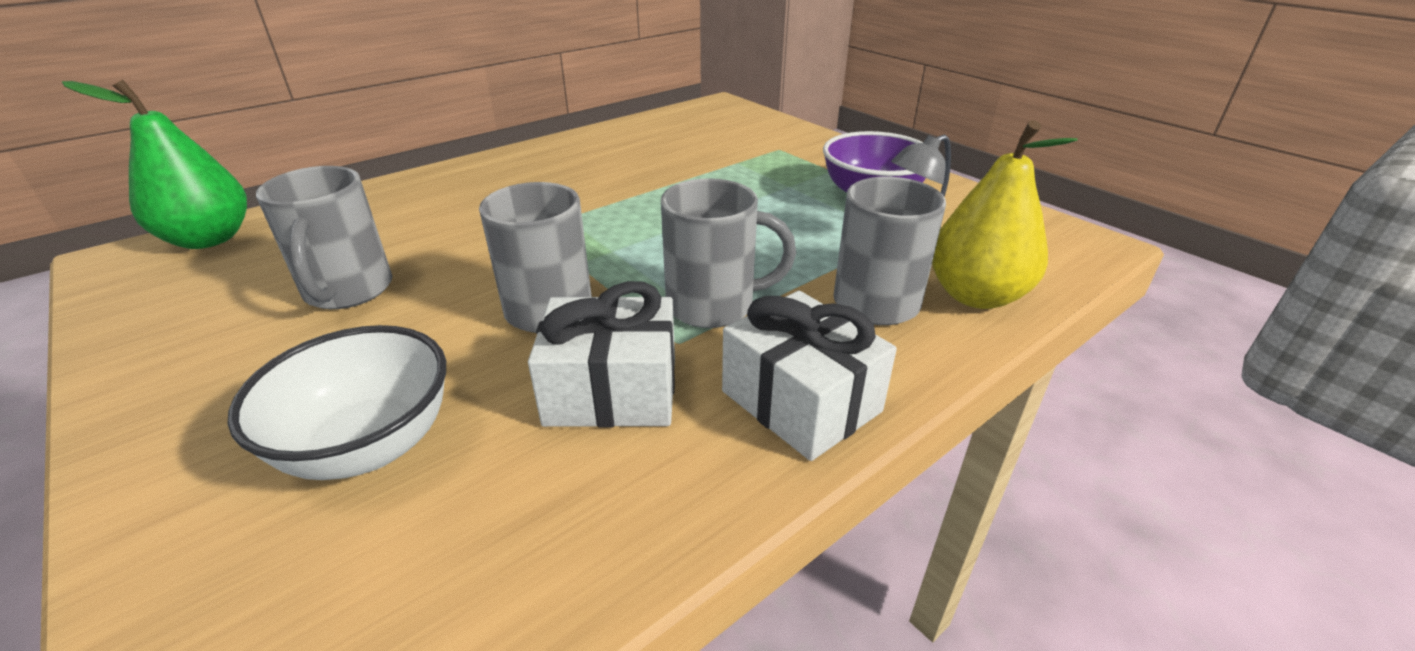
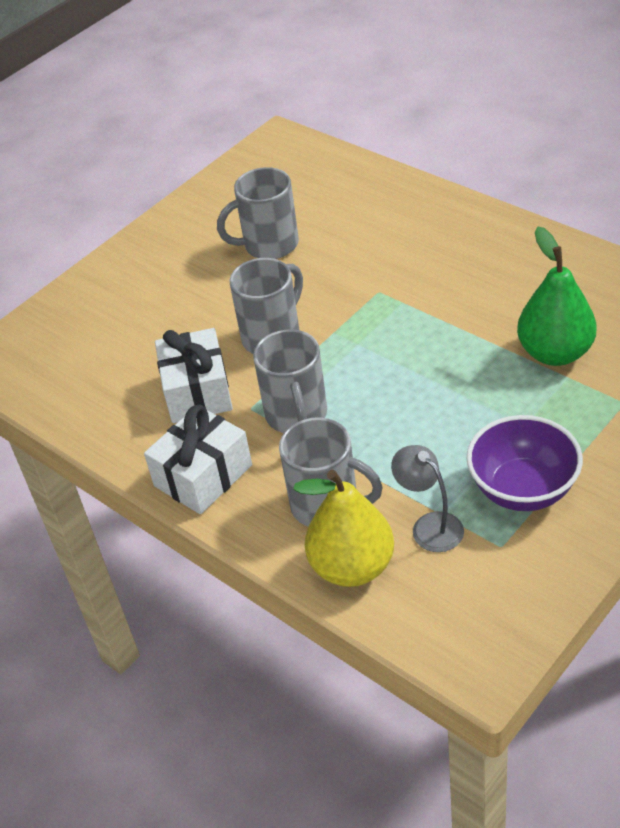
camera: 85 degrees right, 10 degrees up
(209, 239) = (311, 157): green pear -> green pear (555, 353)
(369, 446) = (141, 320): white bowl -> none

